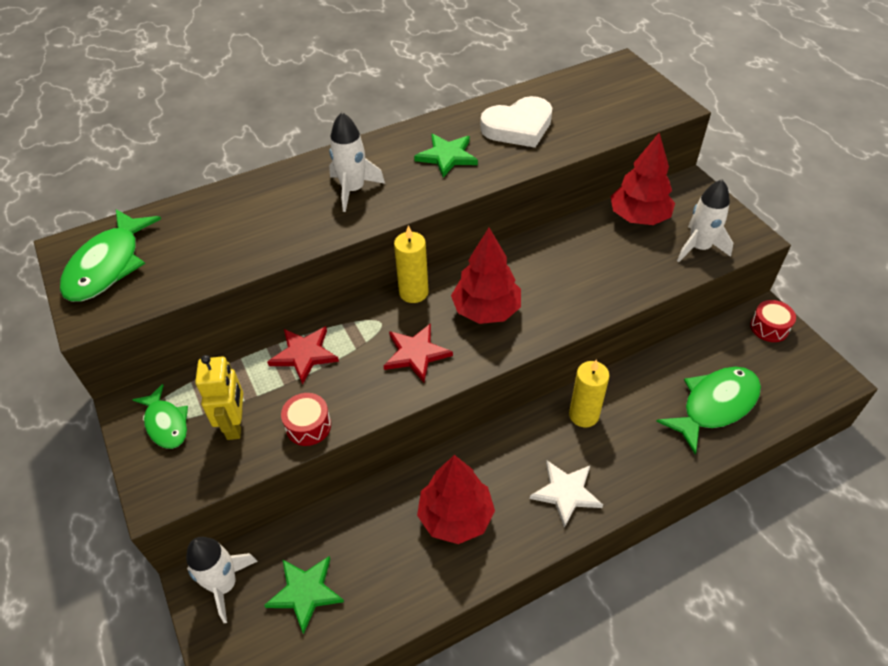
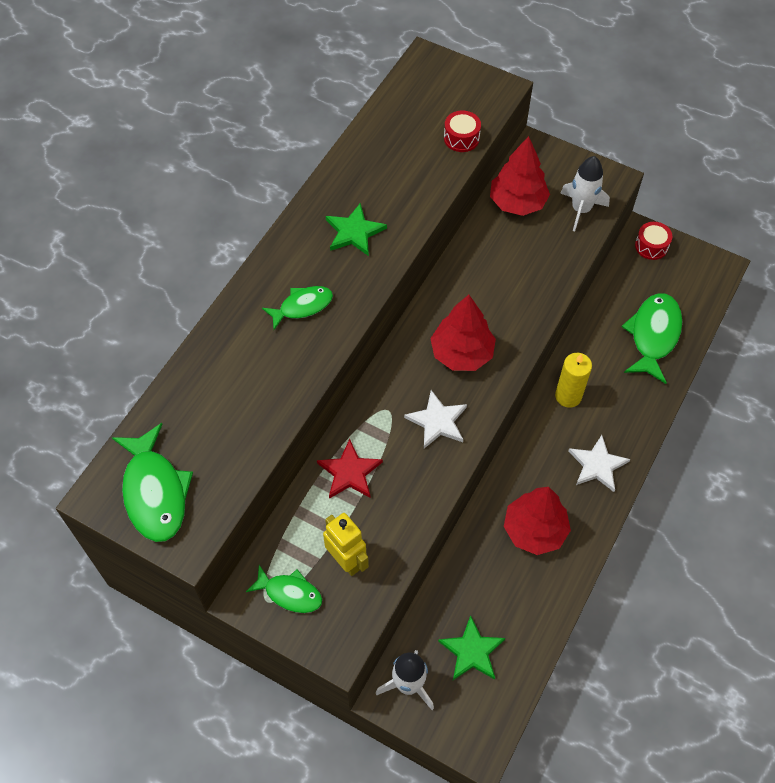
camera: 35 degrees left, 10 degrees up
(308, 426) = (404, 527): red drum -> red drum (461, 138)
(353, 190) = (302, 306): white rocket -> green fish
(413, 292) = (392, 368): yellow candle -> none
(416, 354) = (437, 421): red star -> white star
(518, 127) = (390, 171): white heart -> none

